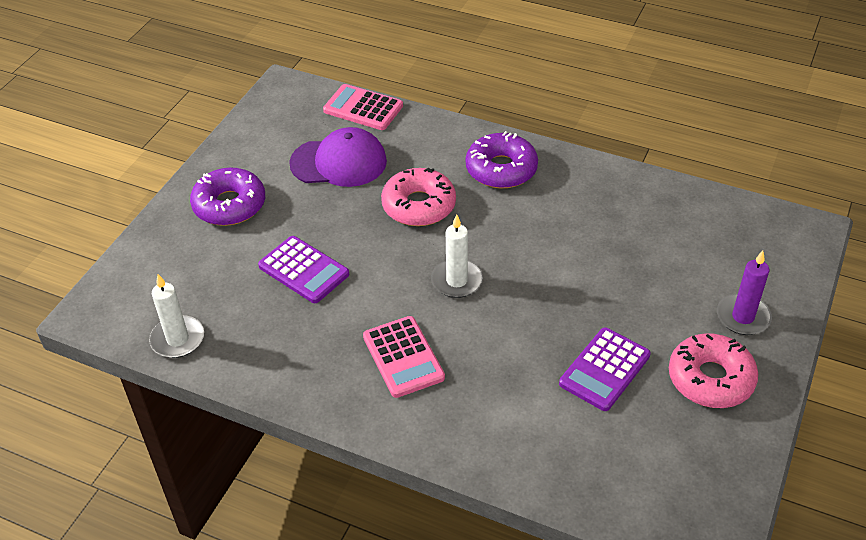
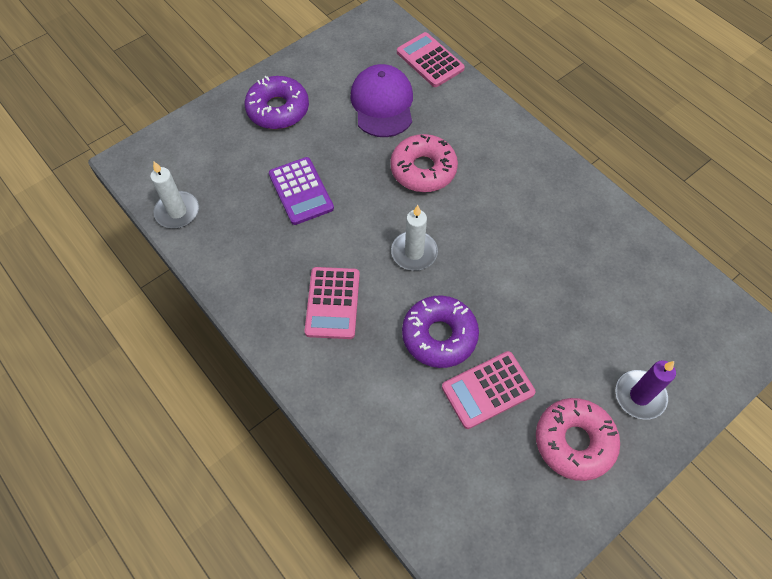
camera: 25 degrees right, 15 degrees up
(339, 162) = (382, 104): purple cap -> purple cap turned 120 degrees counterclockwise
(501, 169) = (511, 163): purple donut -> purple donut (439, 336)
(604, 369) = (488, 390): purple calculator -> pink calculator

